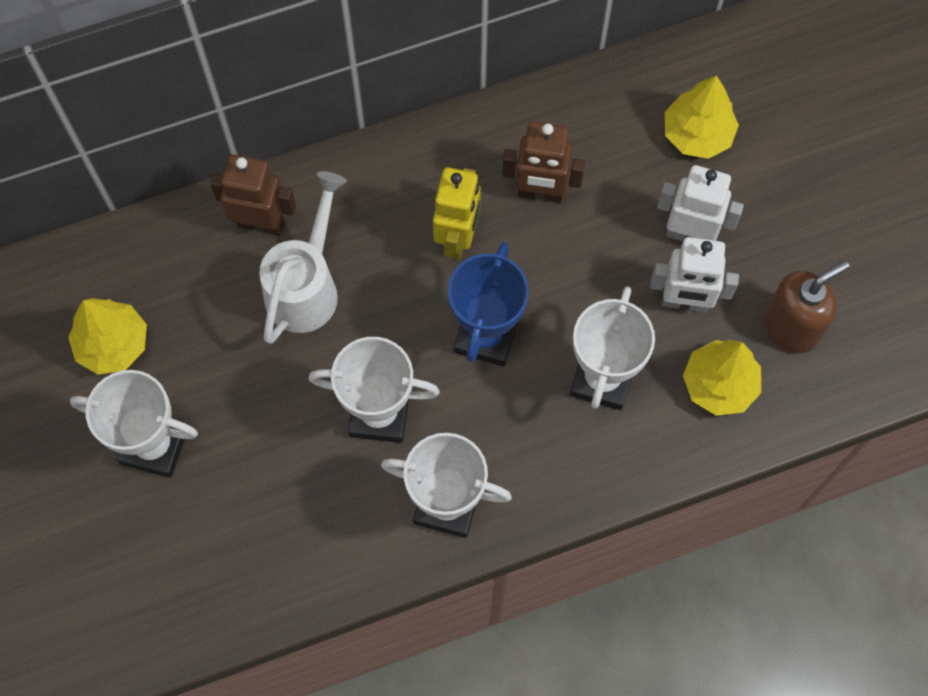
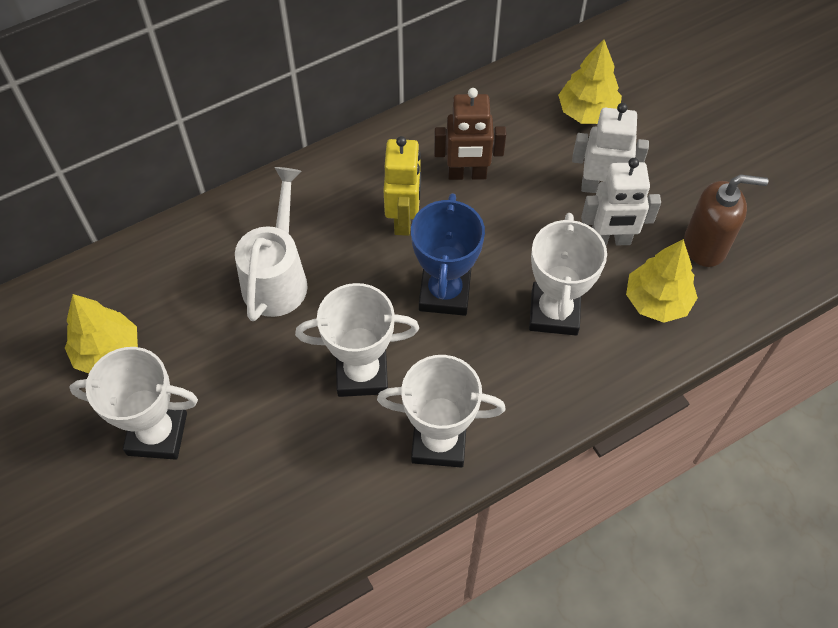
camera: 10 degrees left, 10 degrees down
(261, 223) = (229, 232): brown robot -> none
(791, 327) = (705, 245): brown soap dispenser -> brown soap dispenser turned 45 degrees clockwise

